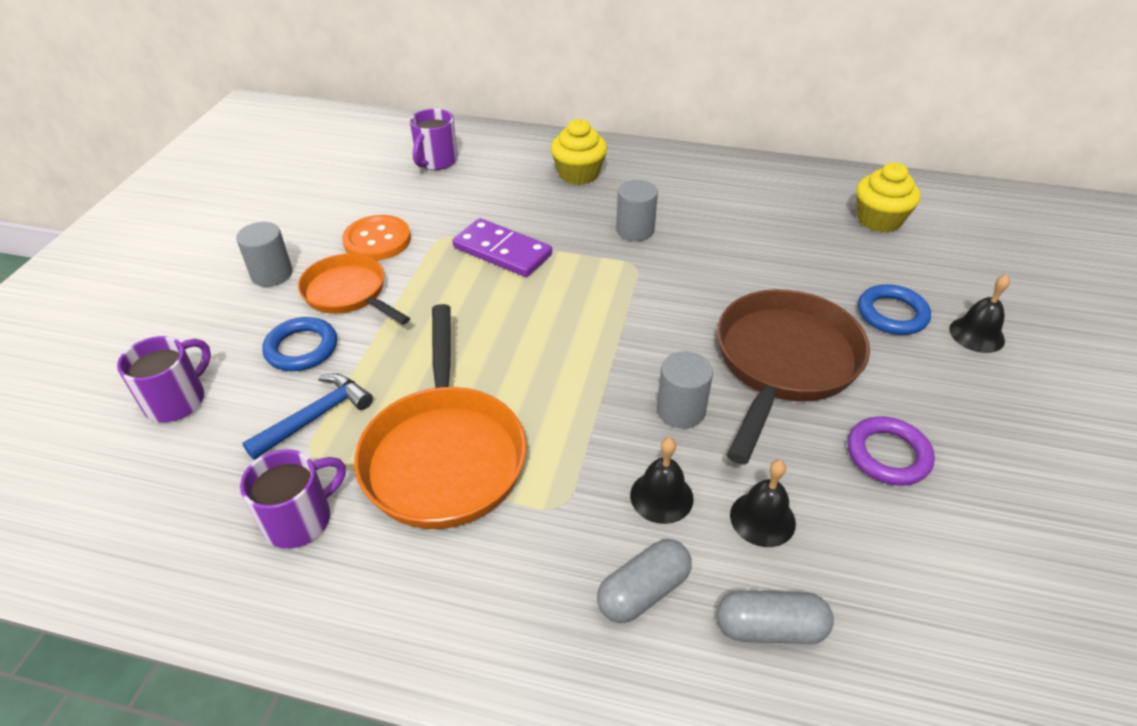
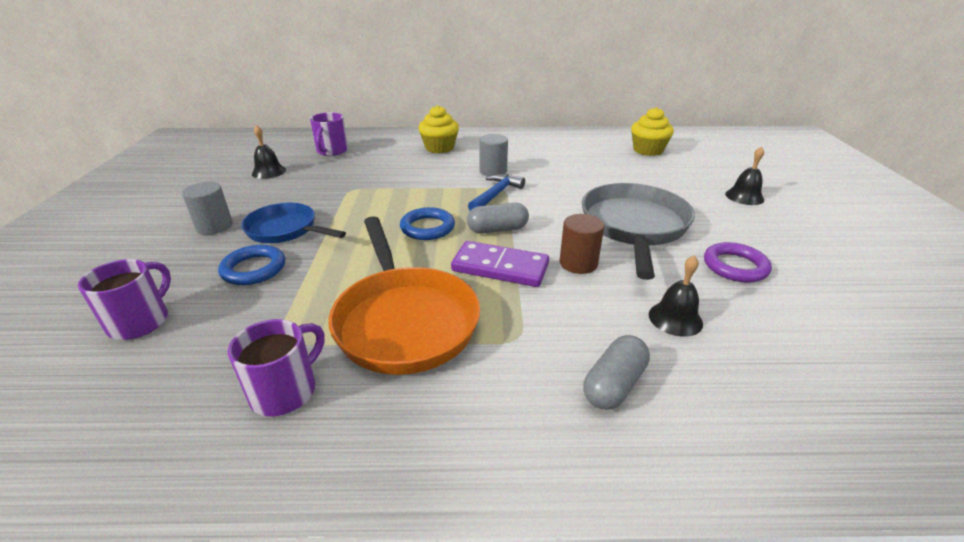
camera: 15 degrees left, 10 degrees down
(316, 416) = (280, 312): blue hammer -> blue hammer (496, 194)
(348, 293) = (285, 230): orange pan -> blue pan
(377, 240) = (300, 197): orange button -> none
(502, 251) = (401, 192): purple domino -> purple domino (500, 267)
(661, 496) = (593, 318): black bell -> black bell (268, 172)
(681, 410) = (578, 263): grey cylinder -> brown cylinder
(770, 628) = (725, 390): grey capsule -> grey capsule (497, 229)
(783, 363) = (634, 227): brown pan -> grey pan
(892, 314) = (686, 193): blue ring -> blue ring (427, 228)

